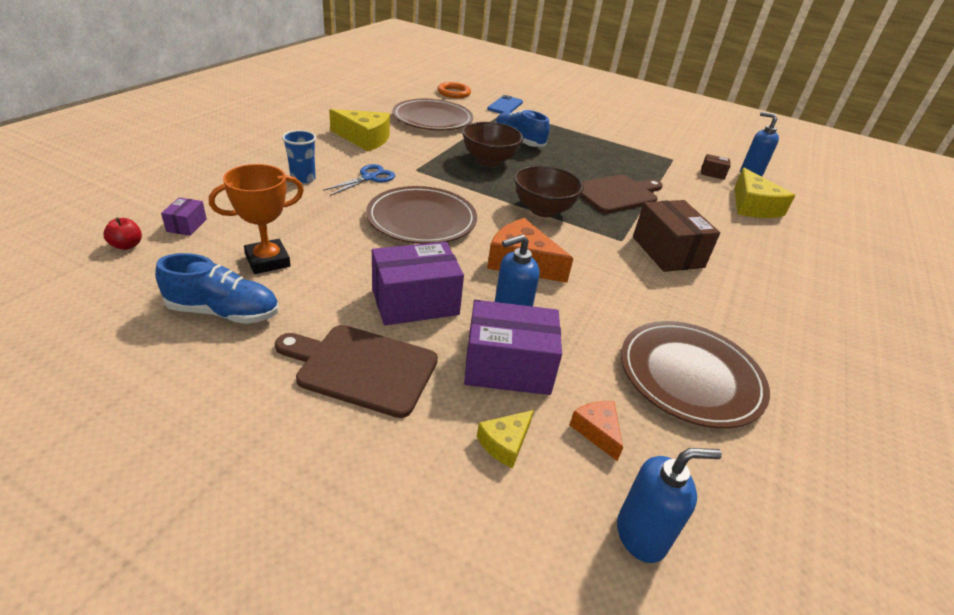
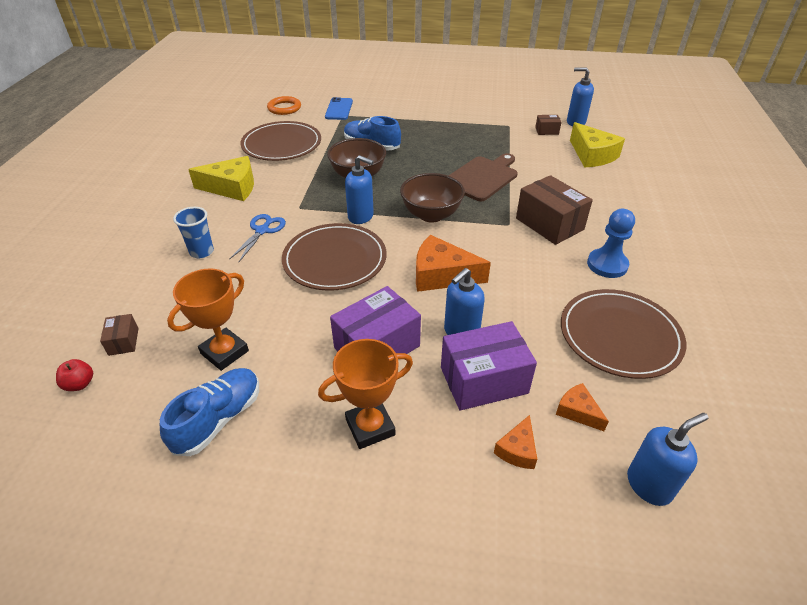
camera: 15 degrees left, 5 degrees up
(187, 225) = (123, 341): purple box -> brown box
(224, 312) = (218, 419): blue shoe -> blue shoe turned 45 degrees counterclockwise
(362, 368) = (370, 427): brown cutting board -> orange trophy
(471, 192) = (361, 216): none -> blue soap dispenser
(505, 443) = (517, 450): yellow cheese -> orange cheese
(713, 306) = (607, 265): none -> blue pawn

